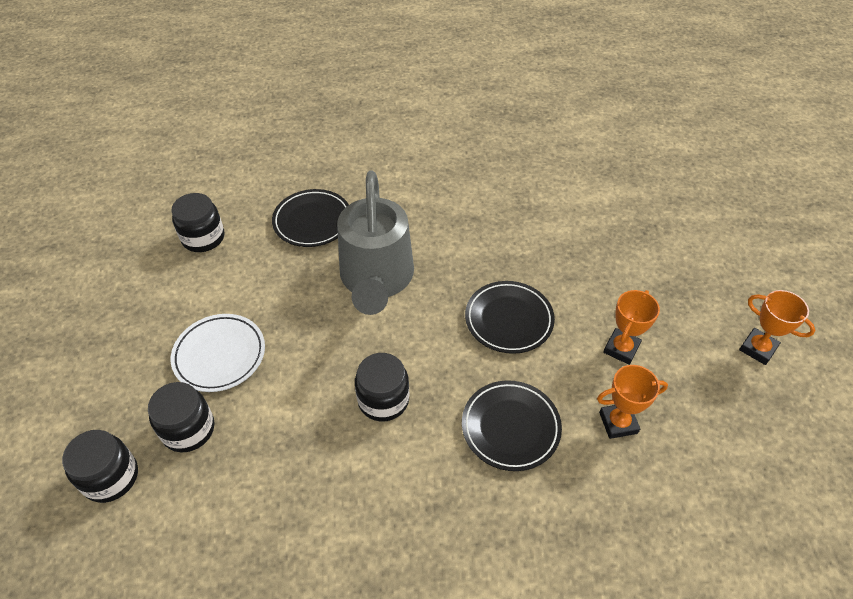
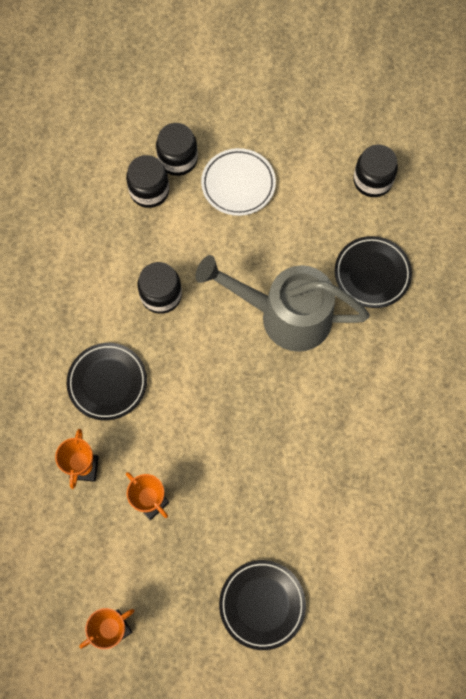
camera: 105 degrees right, 20 degrees up
(111, 477) = (155, 111): black jar -> black jar (149, 191)
(509, 320) = (209, 416): black plate -> black plate (262, 604)

